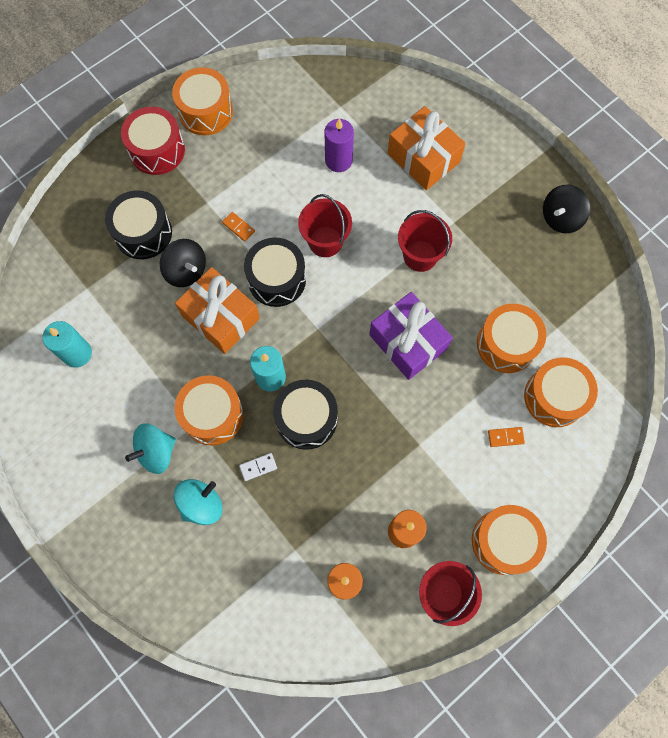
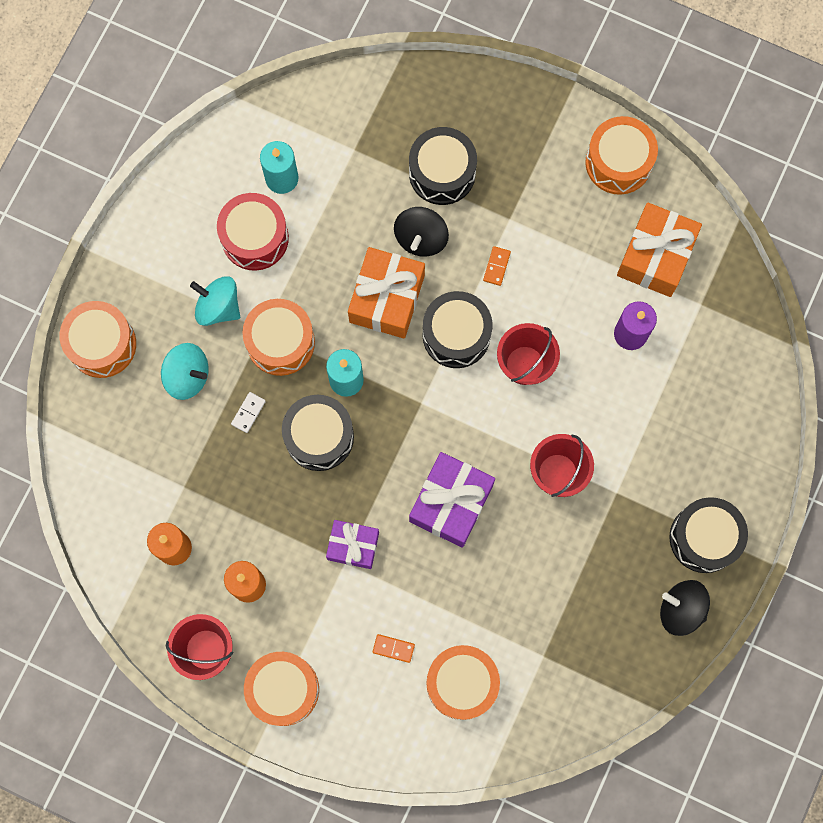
camera: 65 degrees right, 5 degrees up
(157, 150) = (545, 136): red drum -> red drum (255, 238)
(258, 467) = (248, 412): white domino -> white domino turned 75 degrees clockwise
(408, 432) = (353, 546): none -> purple gift
(423, 158) = (681, 425): orange gift -> orange gift (655, 256)
(505, 437) = (393, 648): orange domino -> orange domino turned 45 degrees counterclockwise
(506, 344) = (498, 608): orange drum -> orange drum (102, 344)
(514, 180) = (704, 538): none -> black drum

